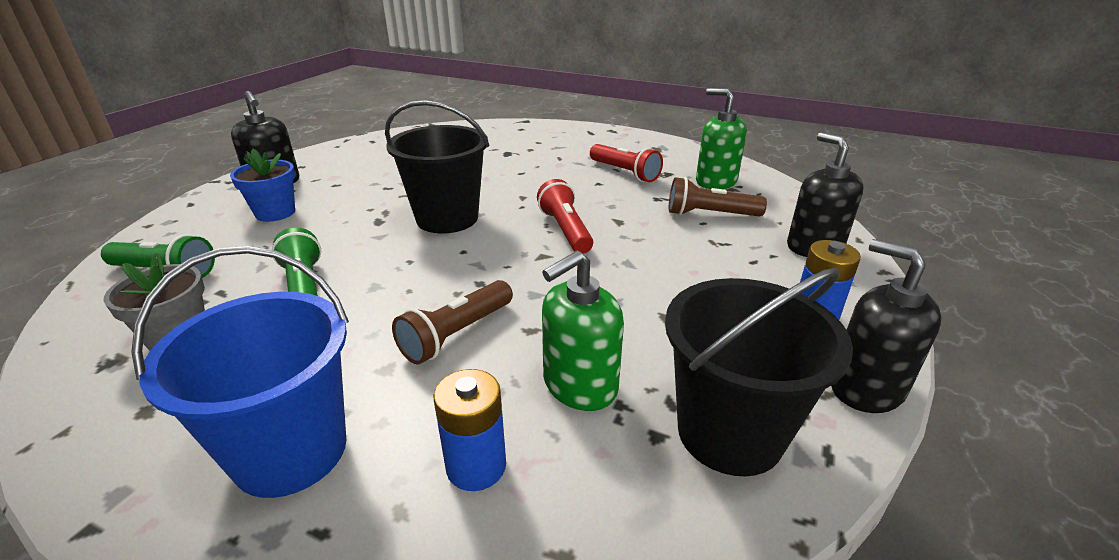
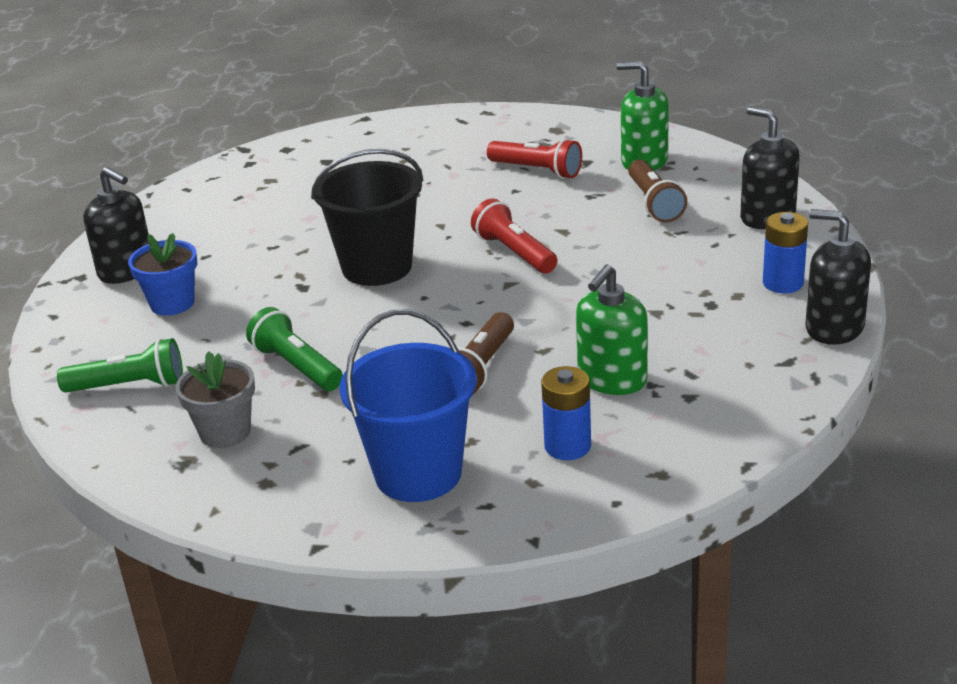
camera: 15 degrees left, 0 degrees up
(710, 214) = (654, 203): brown flashlight -> brown flashlight turned 90 degrees counterclockwise
(729, 433) = (741, 382): black bucket -> none

